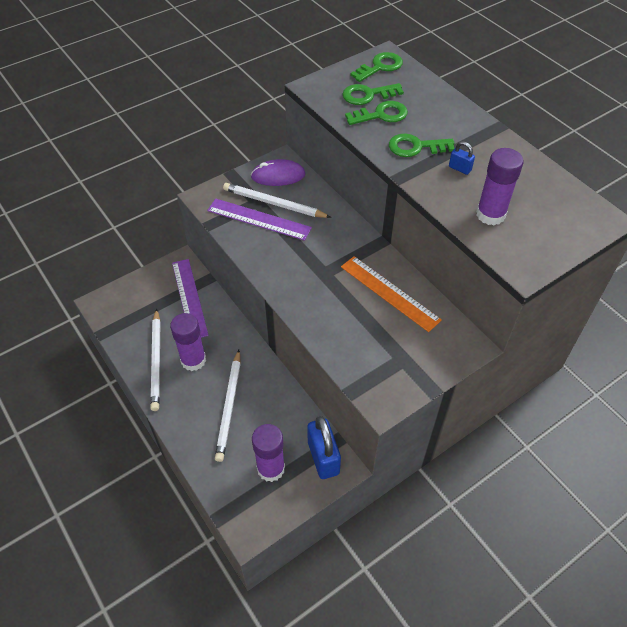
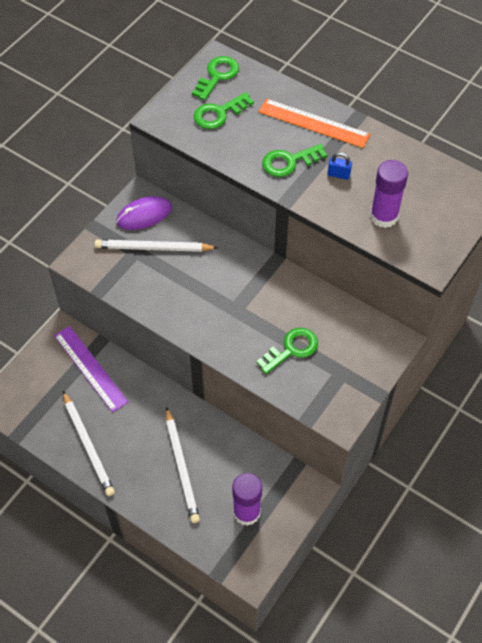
camera: 20 degrees left, 5 degrees up
(193, 360) = (125, 432): purple glue stick -> none
(259, 219) = (146, 270): purple ruler -> none
(323, 457) = (290, 485): blue padlock -> none
(381, 115) = (242, 134): green key -> green key (292, 349)
(389, 293) = (305, 310): orange ruler -> orange ruler (314, 123)

